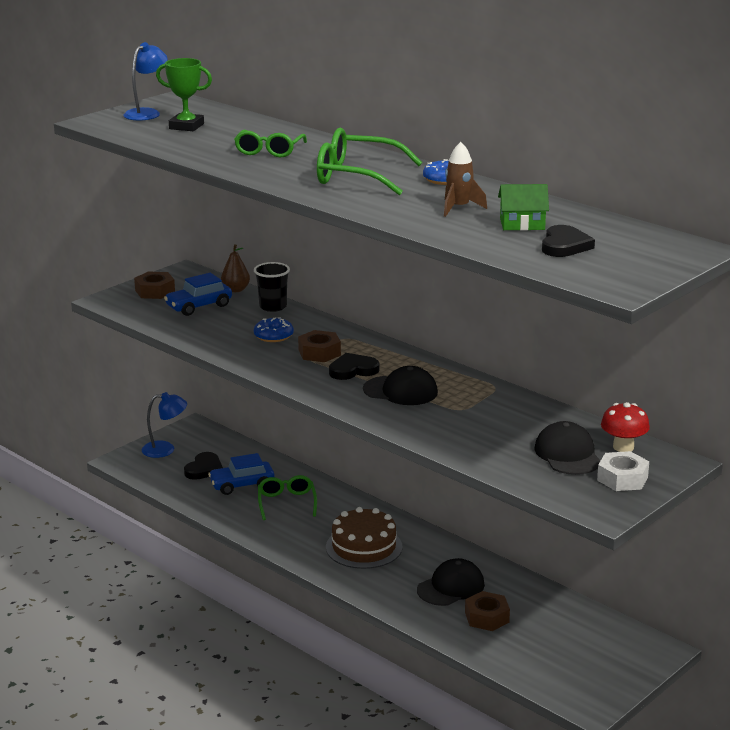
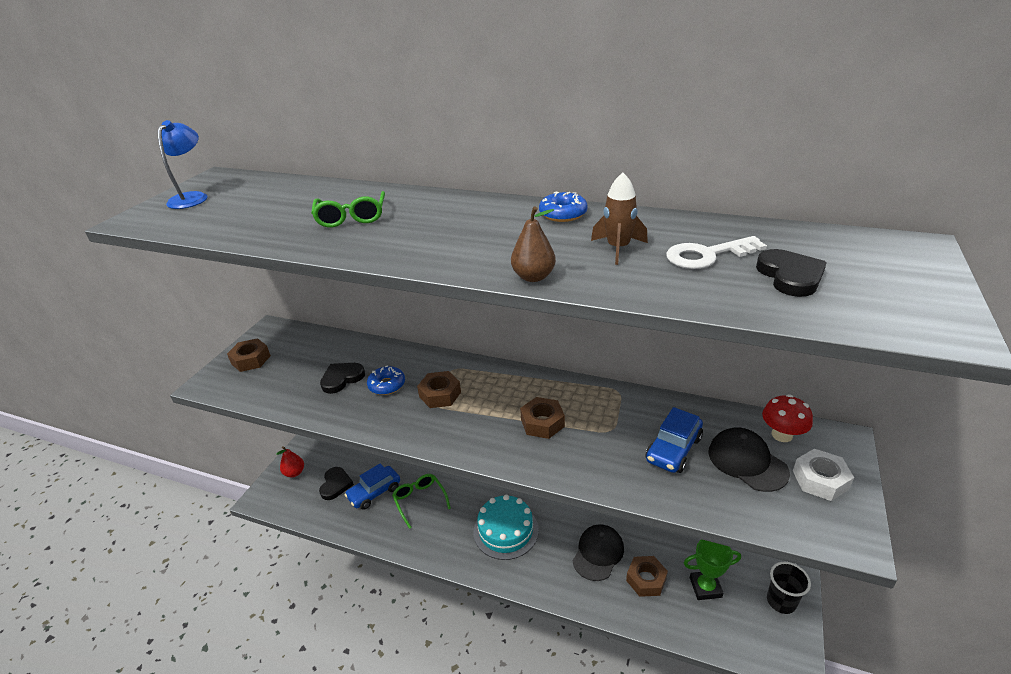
camera: 20 degrees left, 10 degrees up
(165, 449) = (294, 473): blue lamp -> red pear
(186, 126) = (243, 205): green trophy -> green trophy (705, 587)
(199, 306) = (300, 367): blue car -> blue car (673, 449)
(236, 290) = (326, 338): brown pear -> brown pear (533, 277)
(273, 307) = (369, 349): black cup -> black cup (781, 601)
(353, 370) = (483, 408): black heart -> black heart (342, 379)
(357, 176) = (470, 230): green glasses -> none
(364, 547) = (506, 530): brown cake -> turquoise cake
(400, 391) = (542, 423): black cap -> brown nut
(522, 224) = (707, 255): green house -> white key

